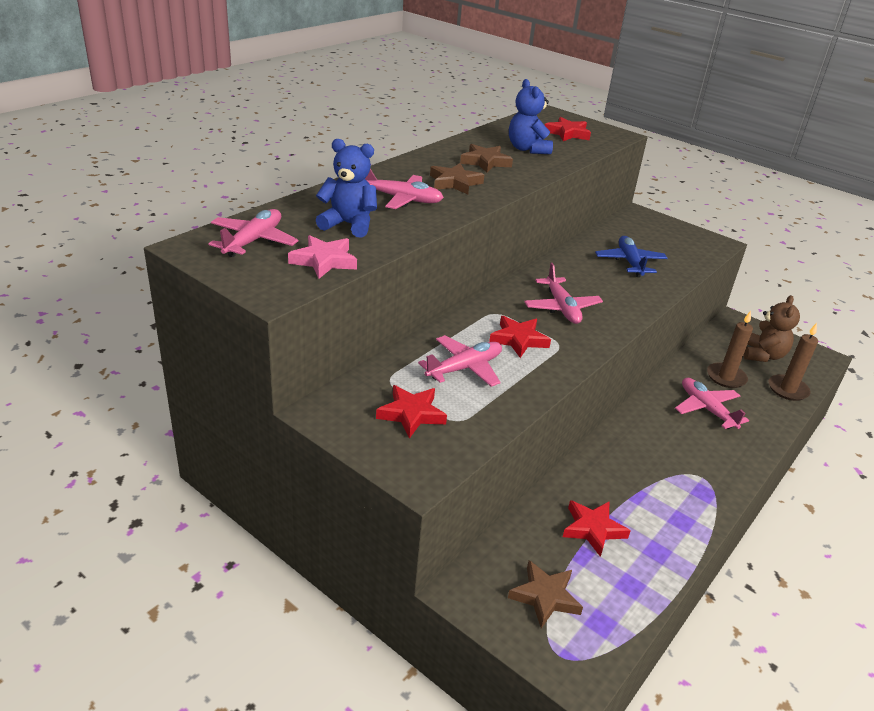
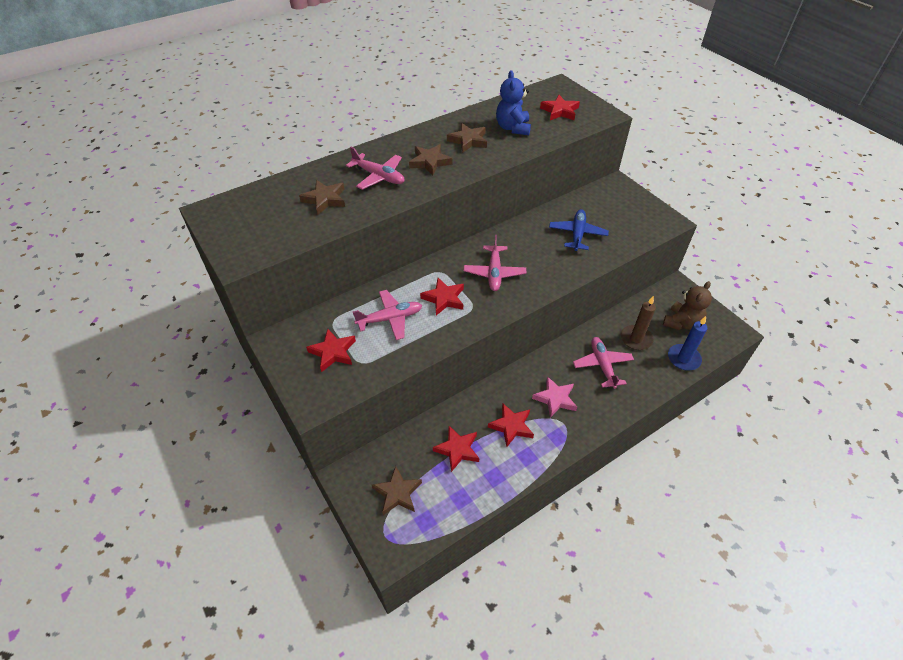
camera: 20 degrees right, 15 degrees up
(253, 241) = (251, 209): pink plane -> none
(324, 261) = (288, 234): pink star -> pink star (555, 399)
(349, 224) = (325, 199): blue teddy bear -> brown star
(643, 491) = (511, 426): none -> red star
(788, 389) = (683, 359): brown candle -> blue candle

